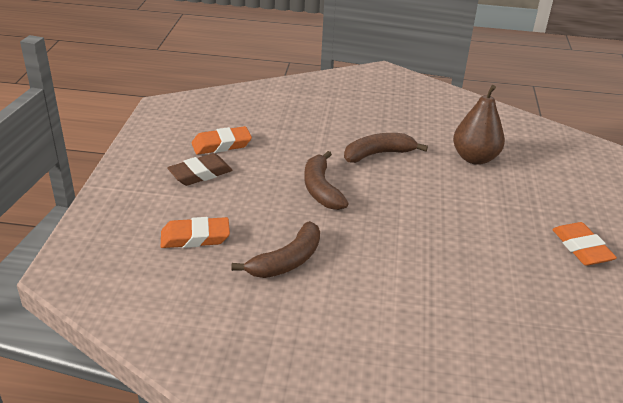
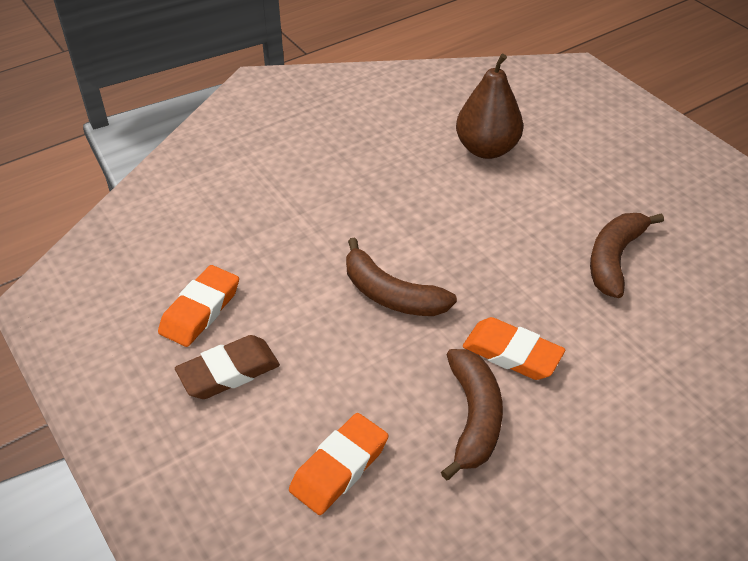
camera: 40 degrees left, 10 degrees up
(200, 174) = (229, 372): brown eraser -> brown eraser turned 45 degrees clockwise
(378, 154) = (391, 205): brown banana -> brown banana (614, 259)
(581, 248) = (688, 198): orange eraser -> orange eraser (512, 353)

